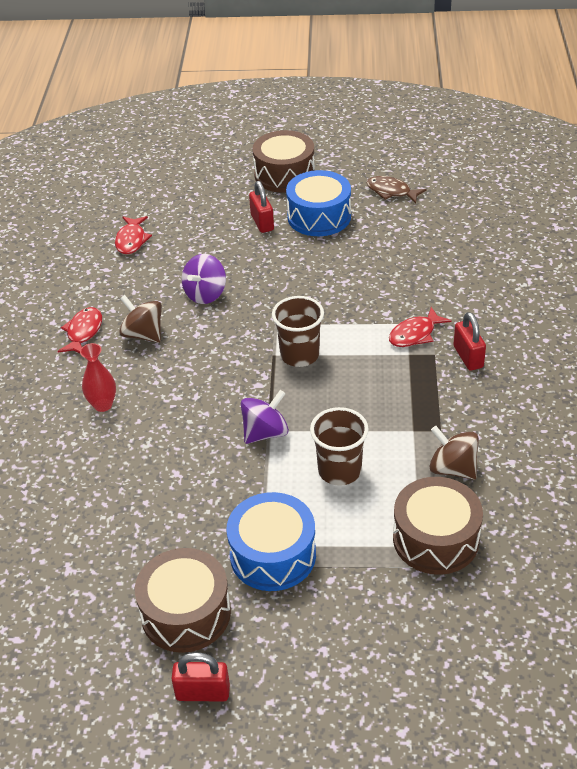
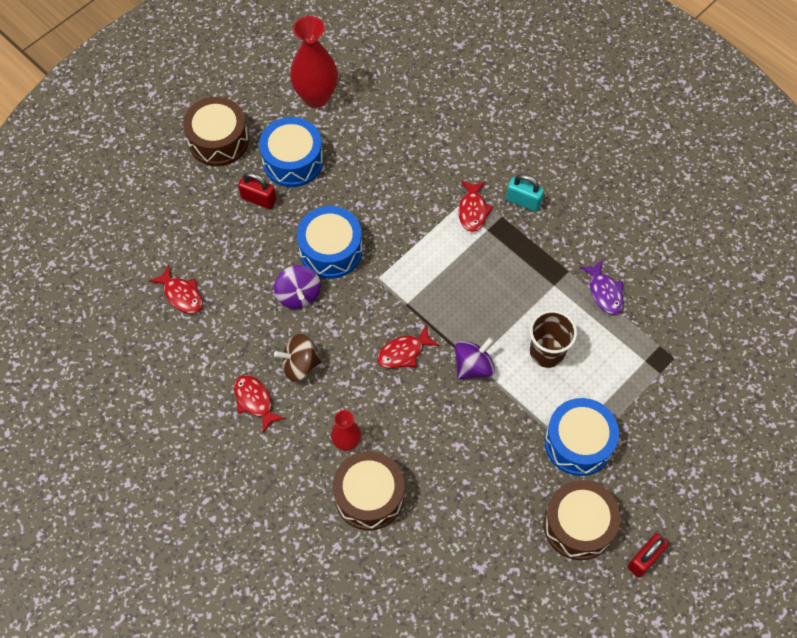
camera: 50 degrees left, 20 degrees up
(226, 383) = (403, 352): none -> red fish
(265, 432) = (473, 366): purple spinning top -> purple spinning top turned 45 degrees clockwise
(267, 284) = (331, 250): none -> blue drum
(299, 355) = (422, 289): brown cup -> none
(391, 192) = (316, 97): brown fish -> red vase
(435, 539) = (647, 348): brown drum -> brown drum (369, 496)
(452, 468) = (604, 292): brown spinning top -> purple fish
(468, 357) = (523, 201): red padlock -> turquoise padlock

